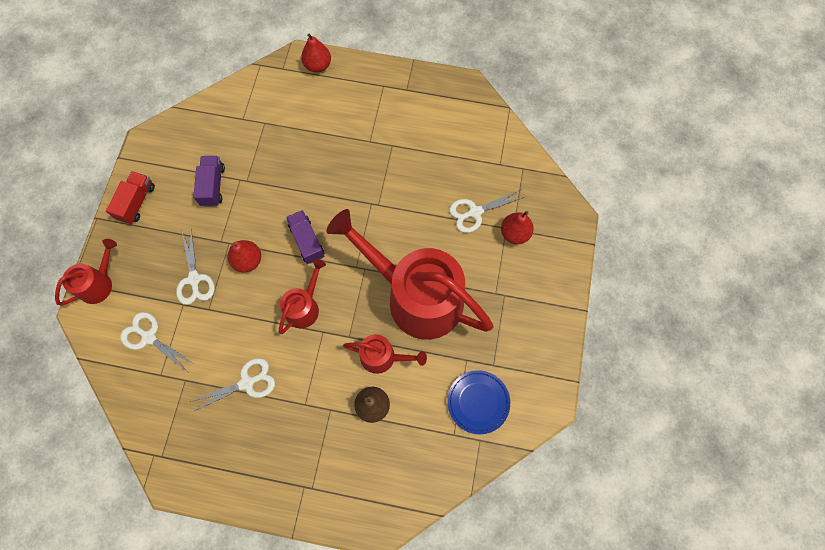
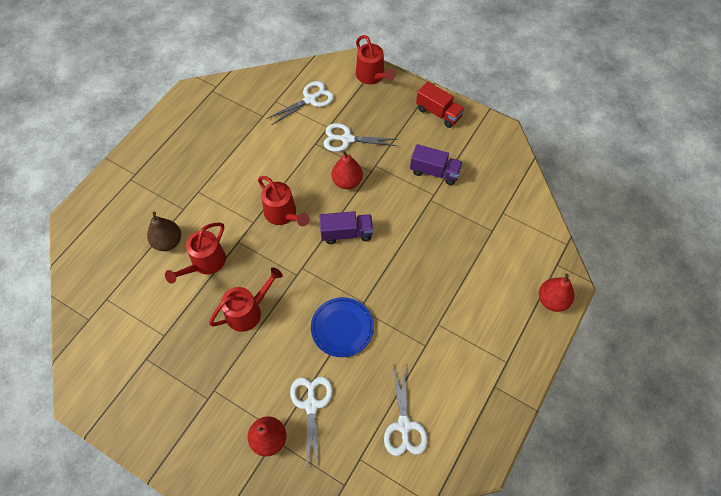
camera: 110 degrees right, 10 degrees down
(247, 382) = (238, 156): white scissors -> white scissors (404, 426)
(415, 296) = (248, 311): red watering can -> red watering can, size x0.46
(478, 402) = (121, 331): blue plate -> blue plate (342, 328)

